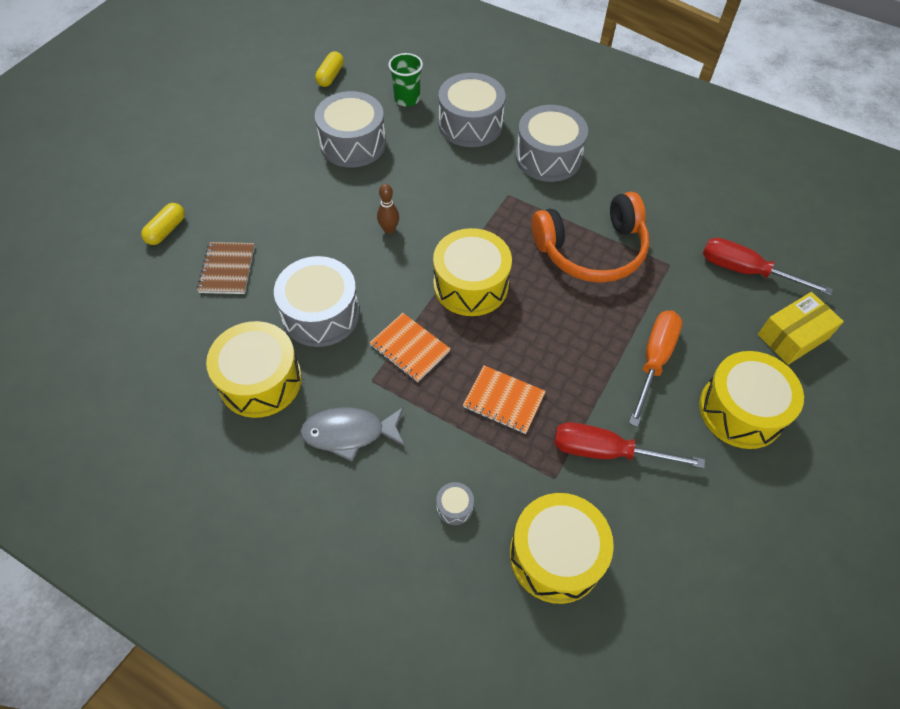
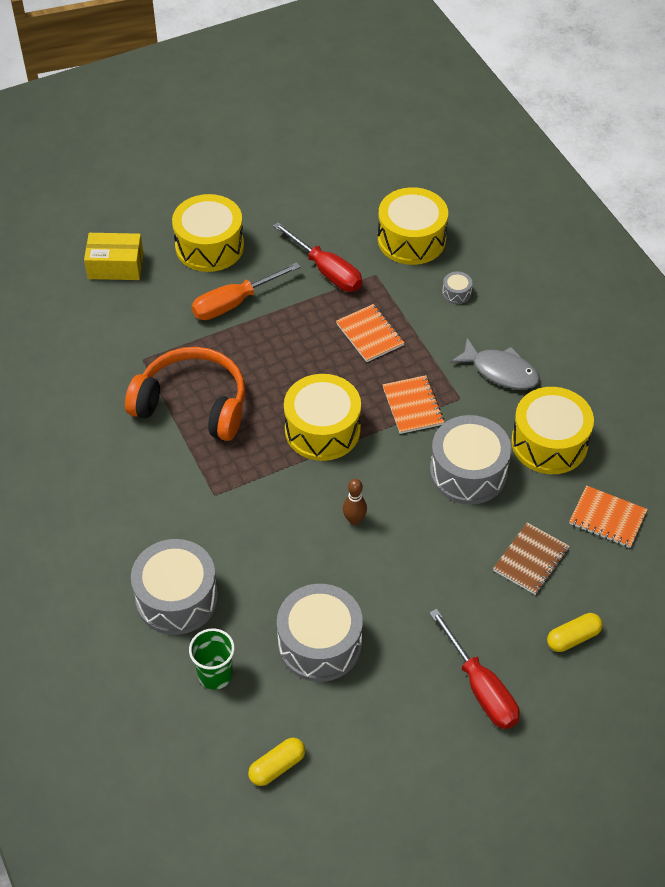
camera: 145 degrees left, 5 degrees down
(174, 337) = (607, 518): none -> orange notebook
(548, 157) = (137, 513): grey drum -> none
(745, 271) = (89, 323): red screwdriver -> red screwdriver (481, 688)

